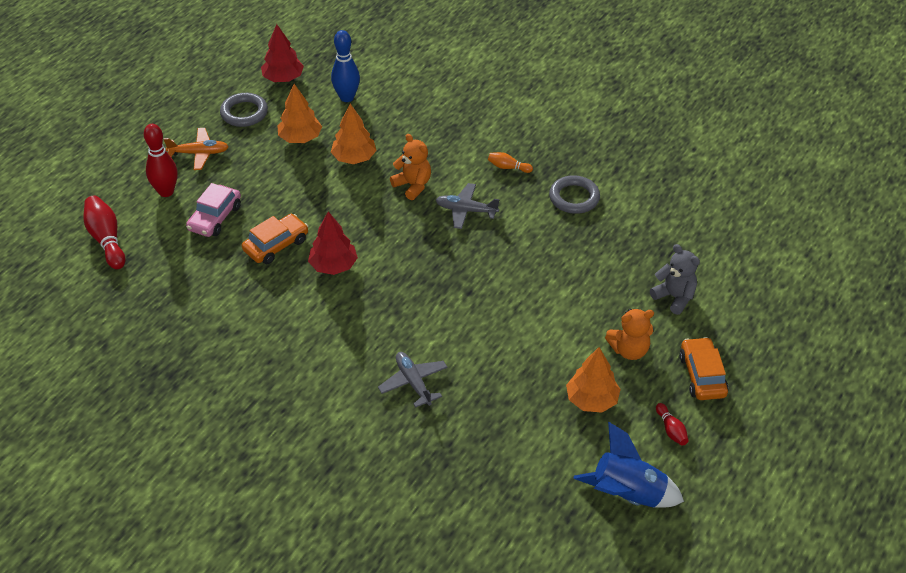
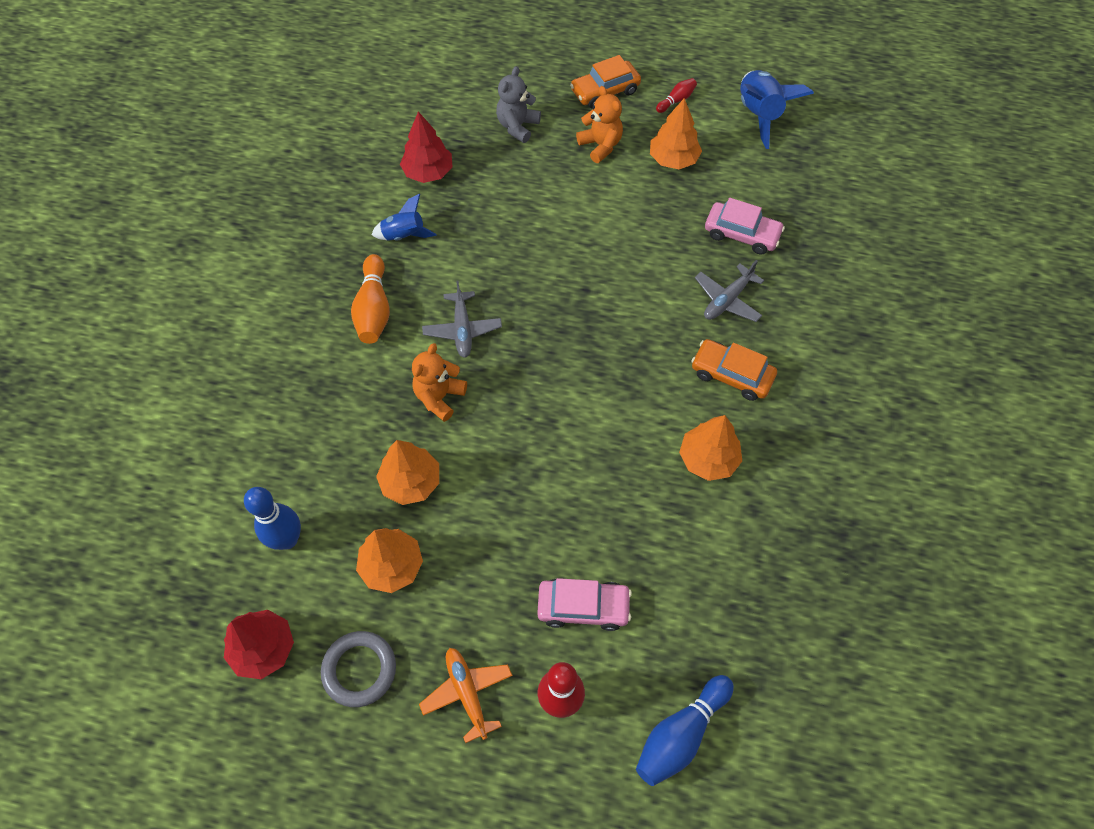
camera: 110 degrees left, 15 degrees up
(106, 239) = (681, 734): red bowling pin -> blue bowling pin
(276, 245) = (599, 510): orange car -> orange car (731, 375)
(278, 317) = (708, 459): none -> orange tree
(333, 266) = (605, 432): red tree -> red tree (428, 172)
(480, 420) = (741, 234): none -> pink car
(508, 167) = (374, 309): orange bowling pin -> orange bowling pin, size x1.87
(574, 198) = (404, 235): grey ring -> blue rocket

